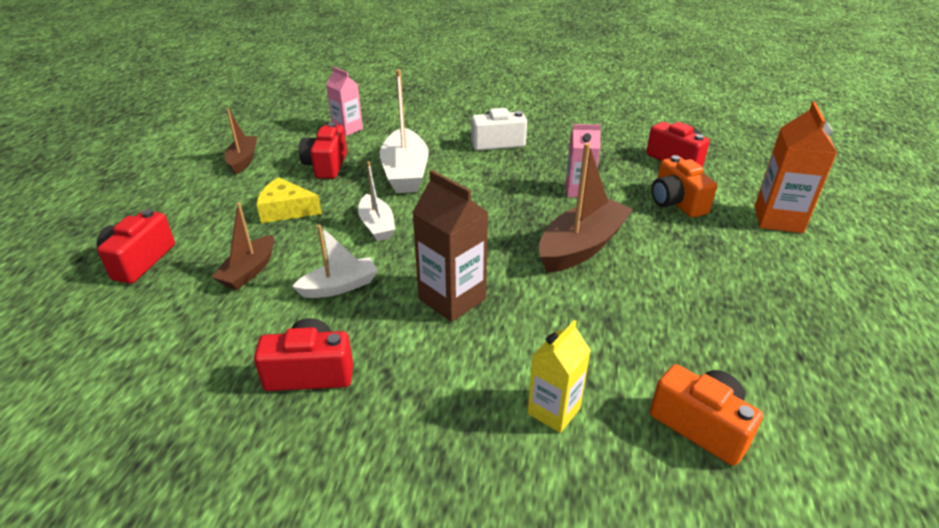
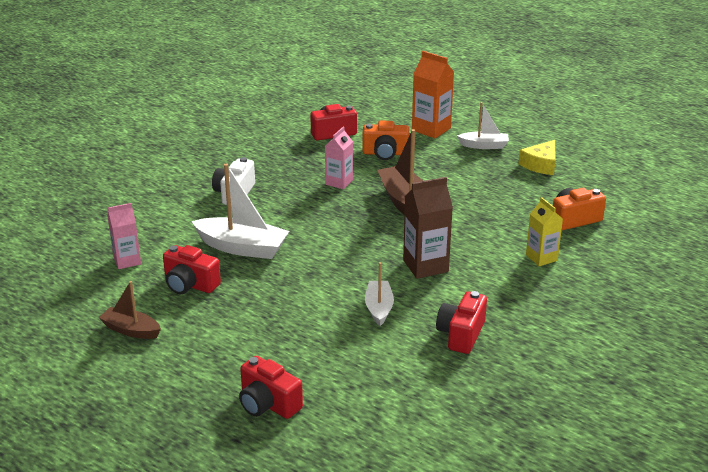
camera: 65 degrees left, 5 degrees down
(249, 271) = (328, 347): brown boat -> none
(286, 210) = (250, 317): yellow cheese -> yellow cheese (540, 165)
(377, 226) = (313, 277): white boat -> white boat (484, 145)

